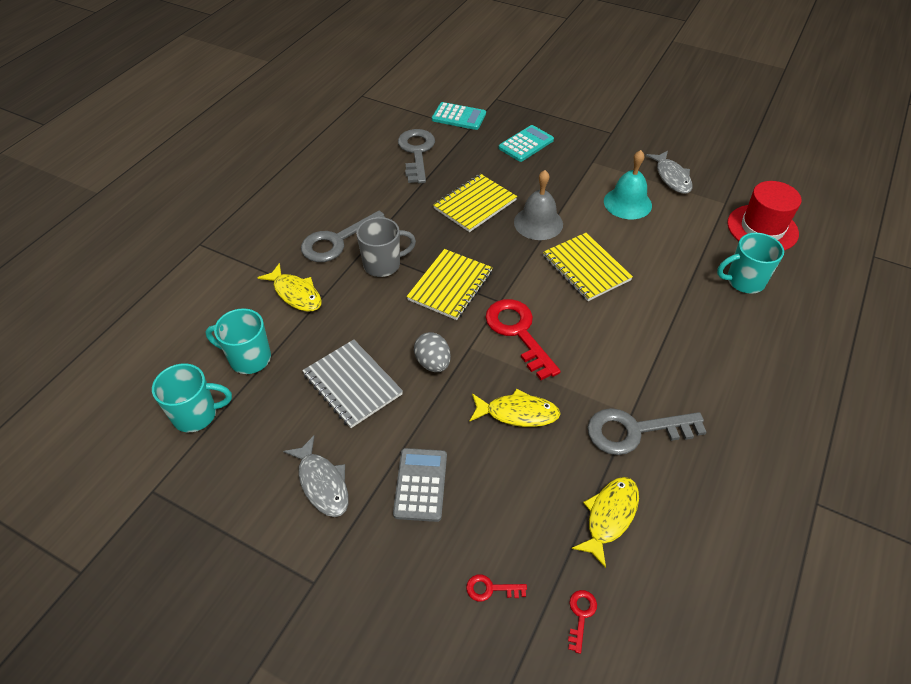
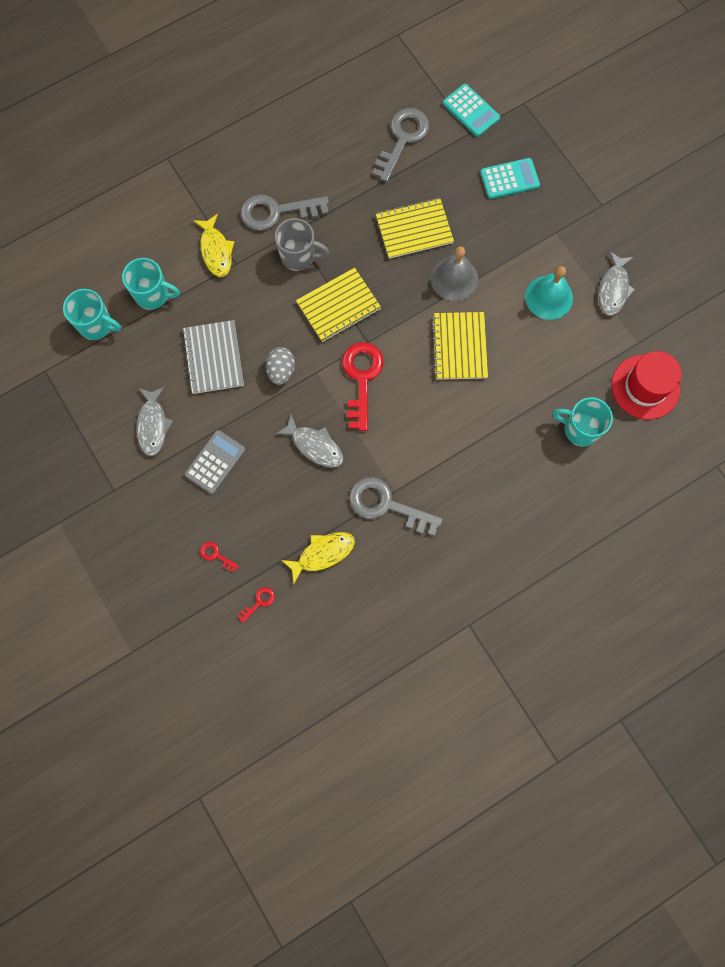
camera: 30 degrees right, 25 degrees up
(249, 358) = (153, 295): turquoise mug -> turquoise mug turned 150 degrees clockwise
(517, 413) = (314, 445): yellow fish -> grey fish

